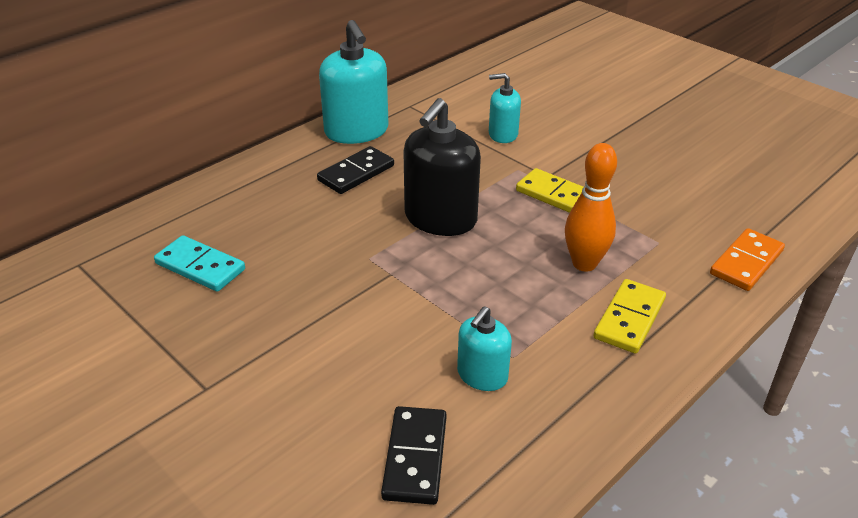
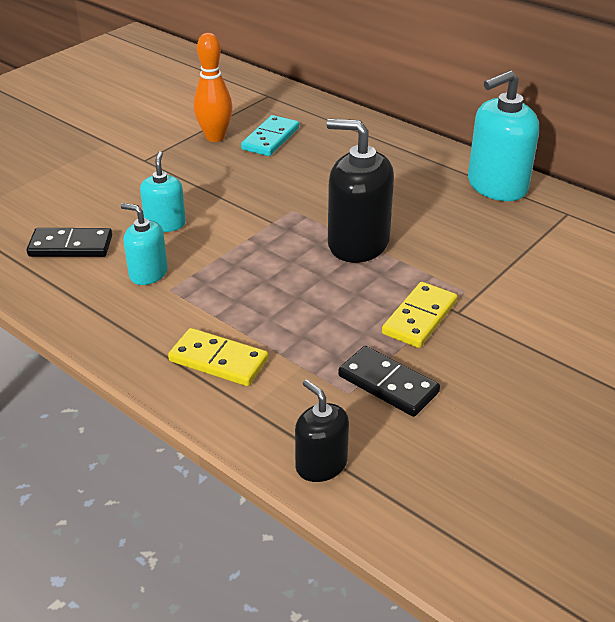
camera: 85 degrees right, 0 degrees up
(356, 173) = (420, 192): black domino -> black domino (388, 384)
(503, 134) = (535, 279): turquoise soap dispenser -> turquoise soap dispenser (165, 224)
(584, 263) = (301, 334): orange bowling pin -> orange bowling pin (215, 137)
(746, 262) = (321, 464): orange domino -> black soap dispenser

